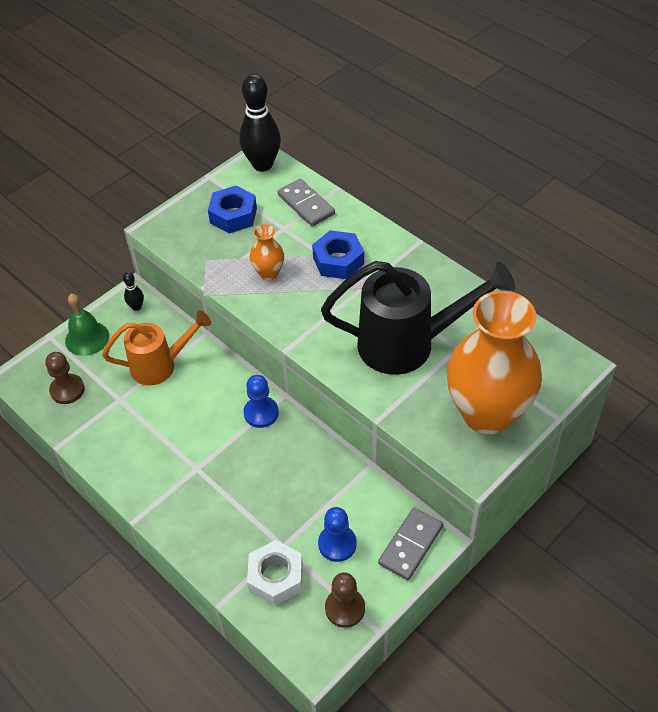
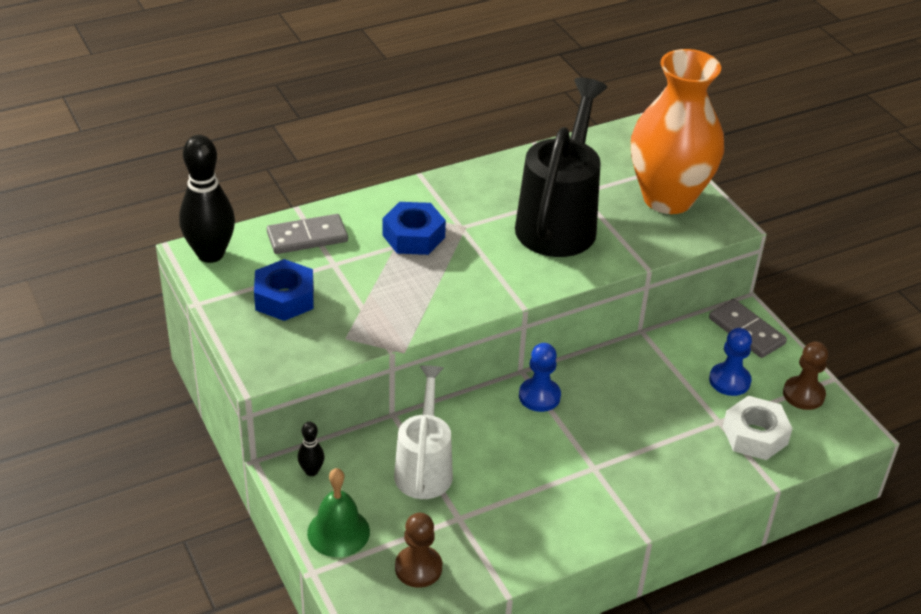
camera: 75 degrees left, 10 degrees down
(160, 365) = (424, 468): orange watering can -> white watering can
(269, 273) = (400, 292): orange vase -> none

